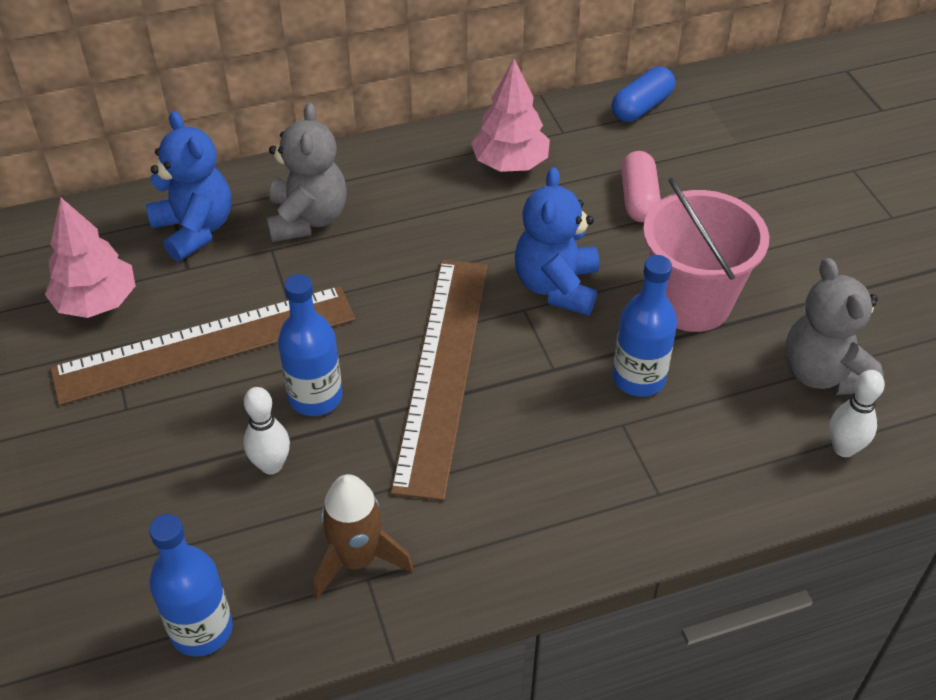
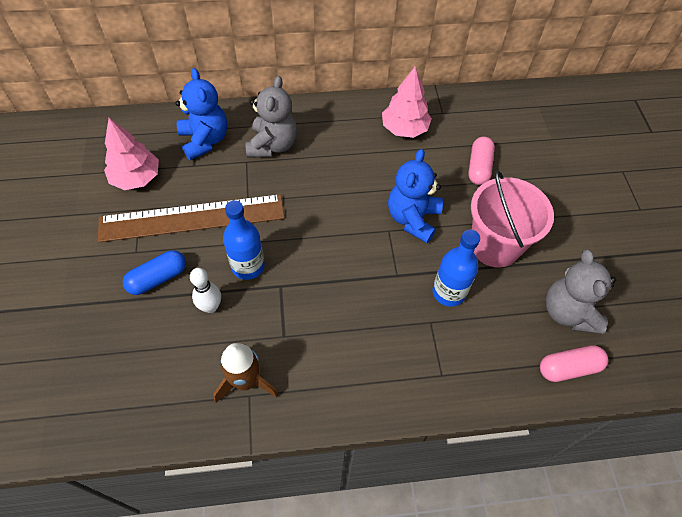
camera: 10 degrees right, 10 degrees up
(201, 630) = (143, 408): blue bottle -> none
(442, 371) = (328, 263): brown ruler -> none
(642, 107) = (496, 104): blue capsule -> blue capsule (158, 278)
(844, 448) = (568, 368): white bowling pin -> pink capsule

